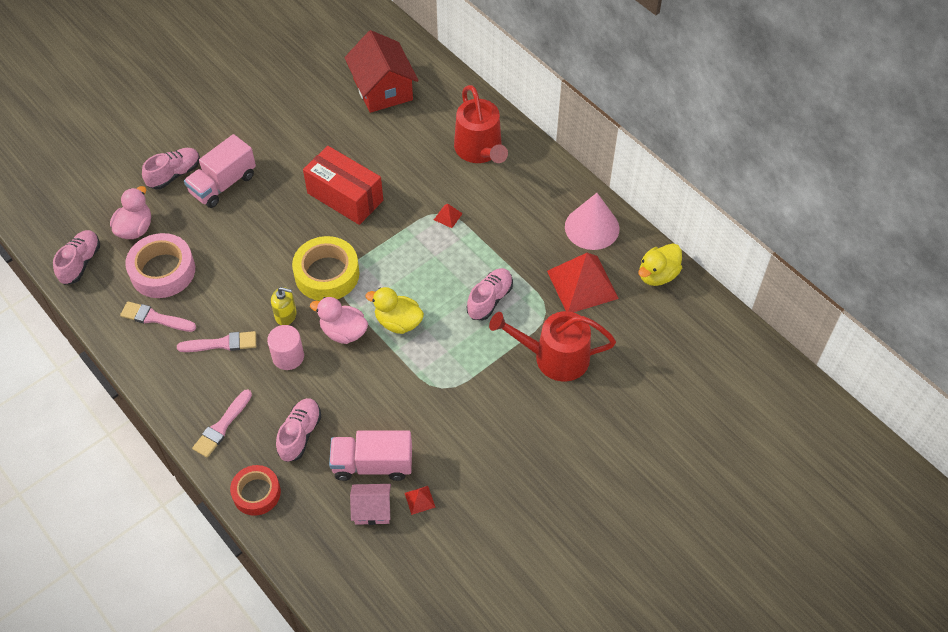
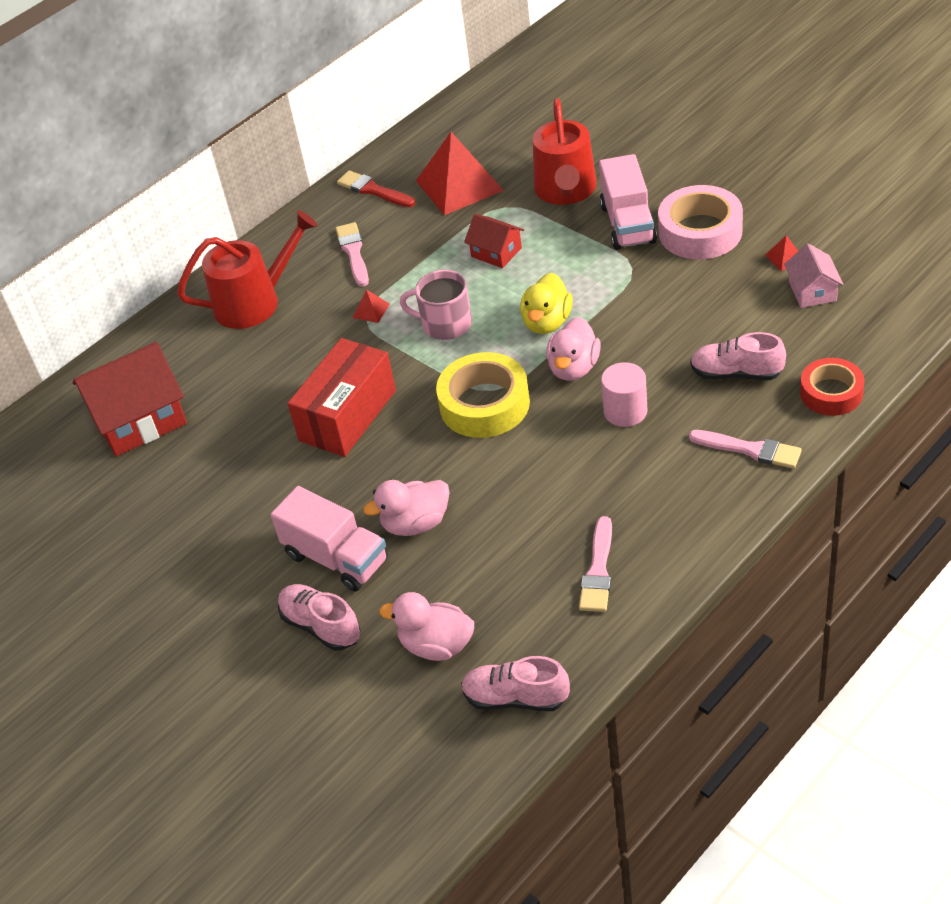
camera: 90 degrees left, 10 degrees down
(163, 271) = (512, 586): pink tape -> pink tape (700, 232)
(221, 344) = (623, 484): pink brush -> pink brush (353, 253)
(234, 226) = (415, 523): none -> pink duck
(286, 315) = (560, 429): yellow soap dispenser -> none
(372, 464) = (754, 303): pink truck -> pink truck (627, 224)
(418, 259) = (445, 324): none -> pink mug
(490, 300) = (496, 252): pink shoe -> red house
(592, 227) = (373, 190): pink cone -> red brush
(657, 275) = (436, 134): yellow duck -> none

